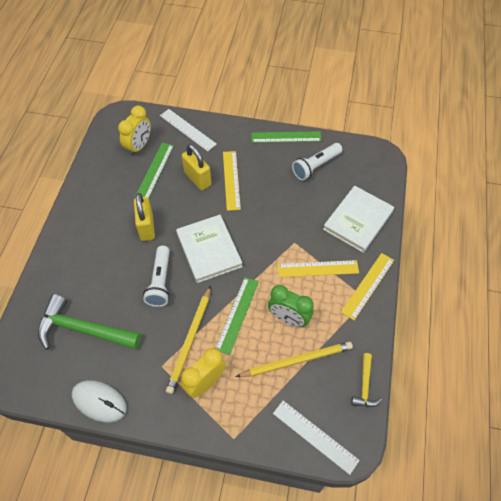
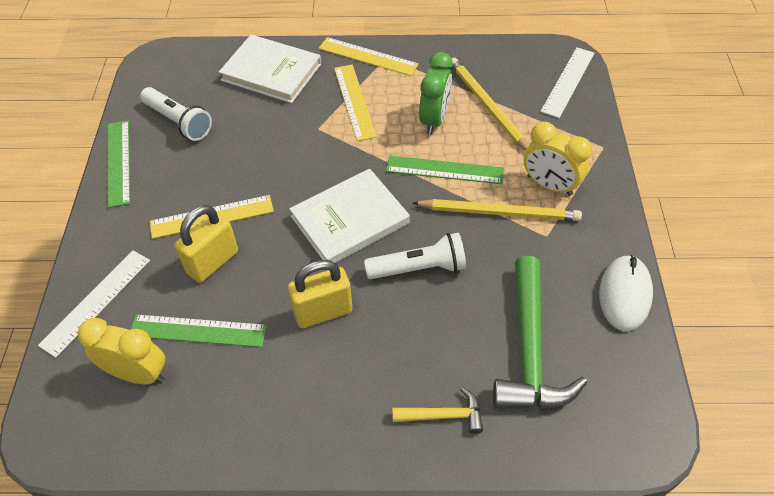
camera: 100 degrees left, 5 degrees down
(365, 385) = (495, 50): yellow hammer -> yellow hammer (443, 415)

